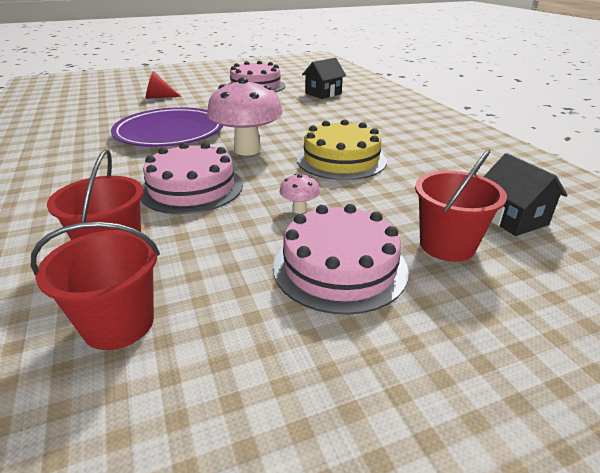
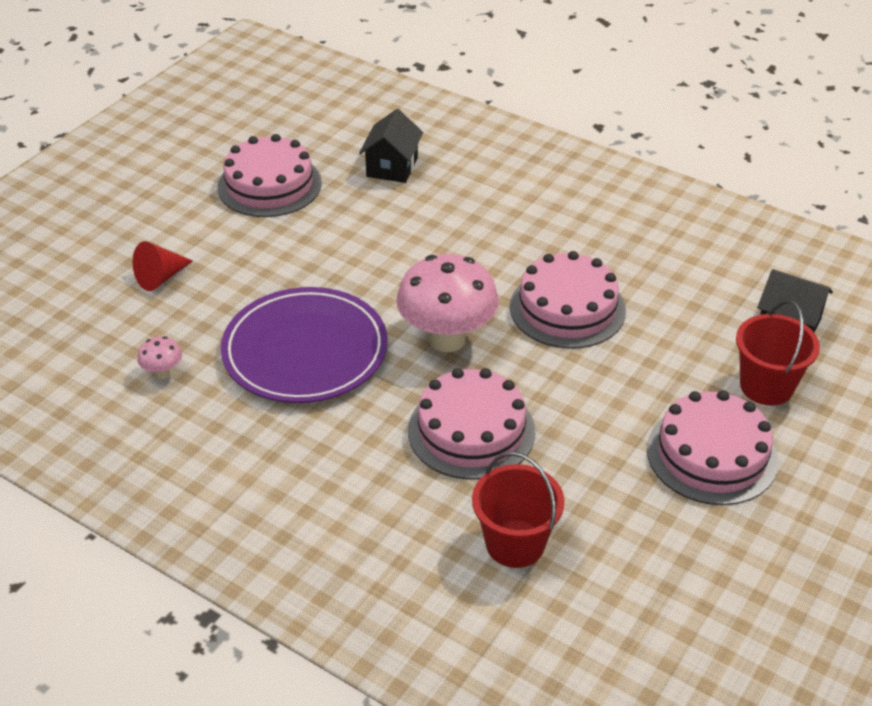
camera: 35 degrees left, 10 degrees up
(118, 324) = (619, 596): red bucket -> none
(299, 209) = (610, 406): pink mushroom -> pink mushroom (163, 373)
(341, 160) = (567, 308): yellow cake -> pink cake

